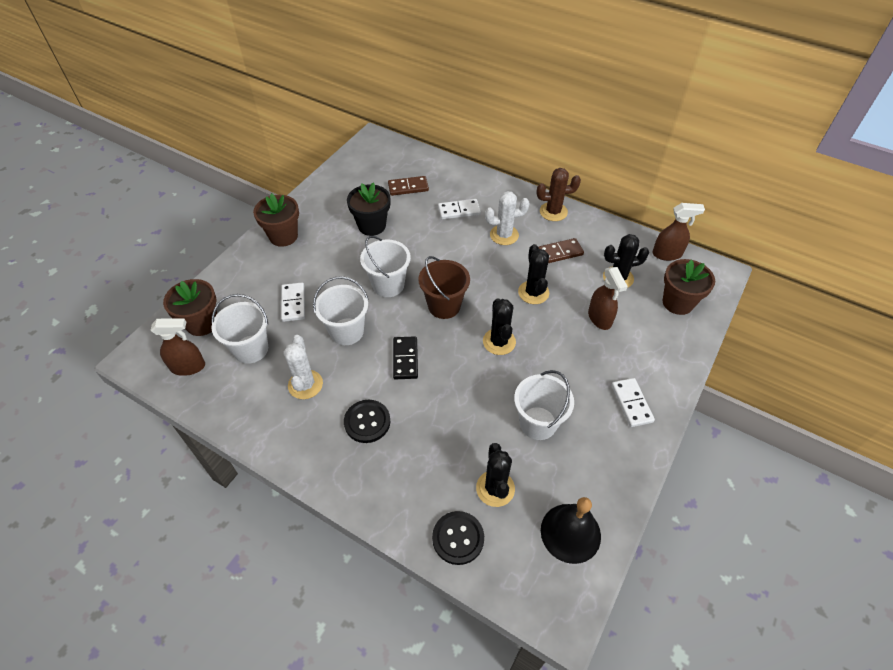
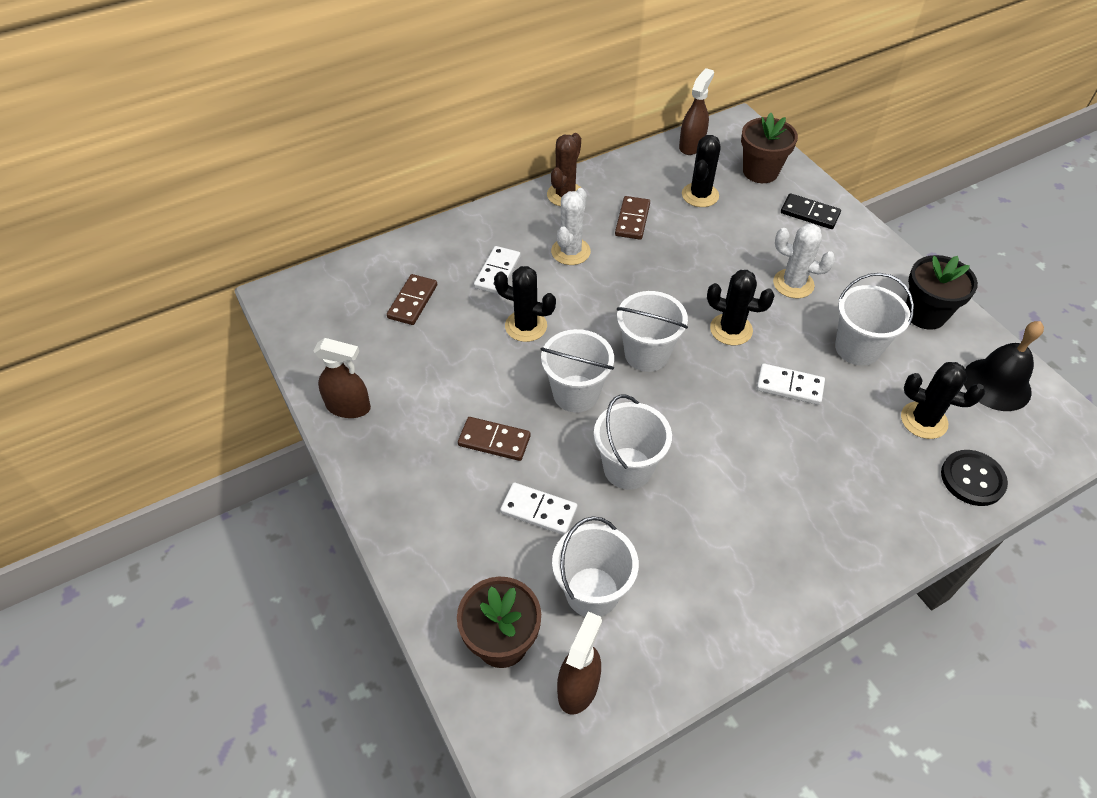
camera: 60 degrees left, 0 degrees up
(283, 236) = (396, 476): brown flower pot -> none
(305, 384) = (691, 547): white cactus -> white cactus (793, 284)
(330, 264) = (494, 440): none -> brown domino
(367, 422) = (783, 502): black button -> none
(372, 226) = (455, 368): black flower pot -> black flower pot (925, 314)
(405, 359) = (708, 425): black domino -> black domino (809, 213)
(444, 306) = (646, 354): brown bucket -> white bucket
(533, 292) = (677, 268): black cactus -> black cactus (526, 326)
(599, 318) = (746, 235): brown spray bottle -> brown spray bottle (349, 407)
(631, 403) = (867, 266): white domino -> white domino (789, 386)

